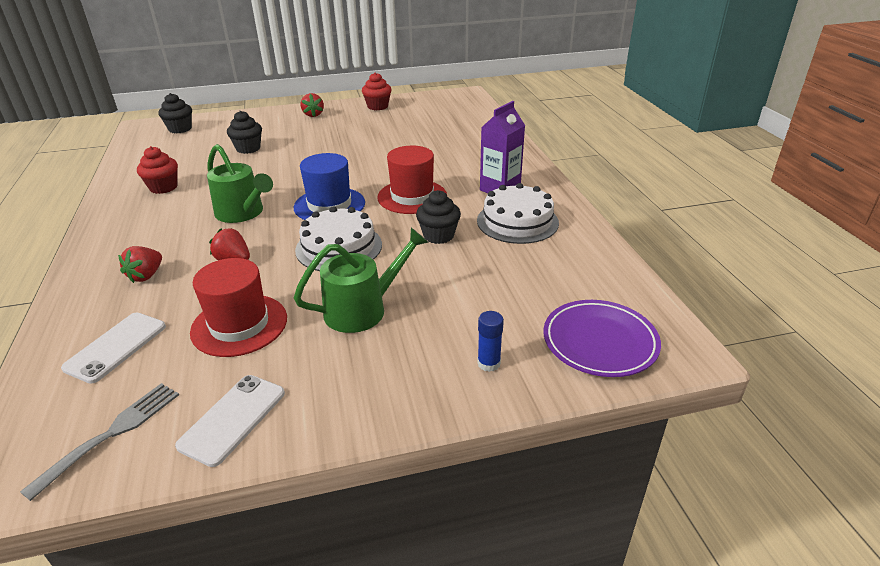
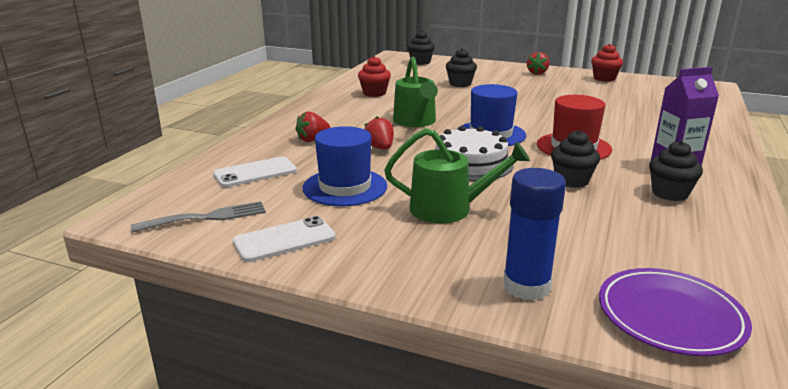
camera: 35 degrees right, 10 degrees down
(239, 325) = (345, 187): red hat -> blue hat
(489, 363) = (526, 286): blue glue stick -> blue glue stick, size x1.85
(517, 221) = (669, 193): white cake -> black cupcake

